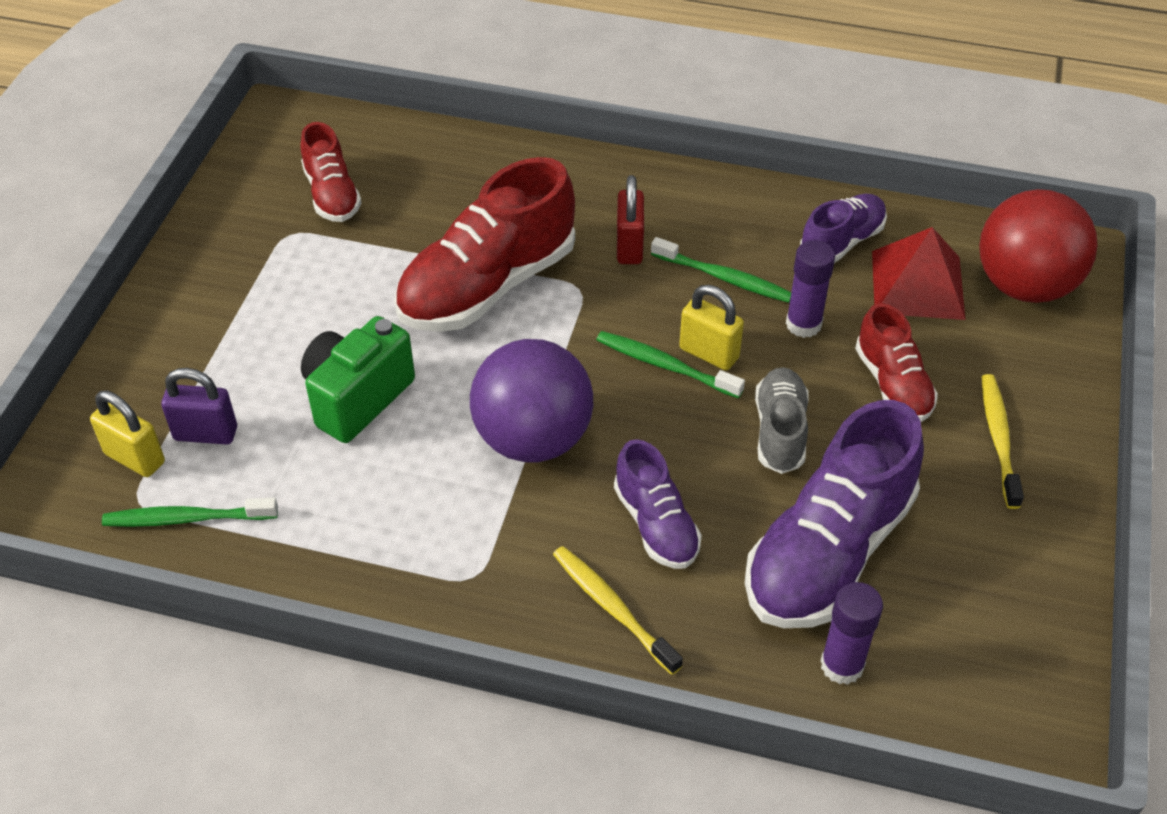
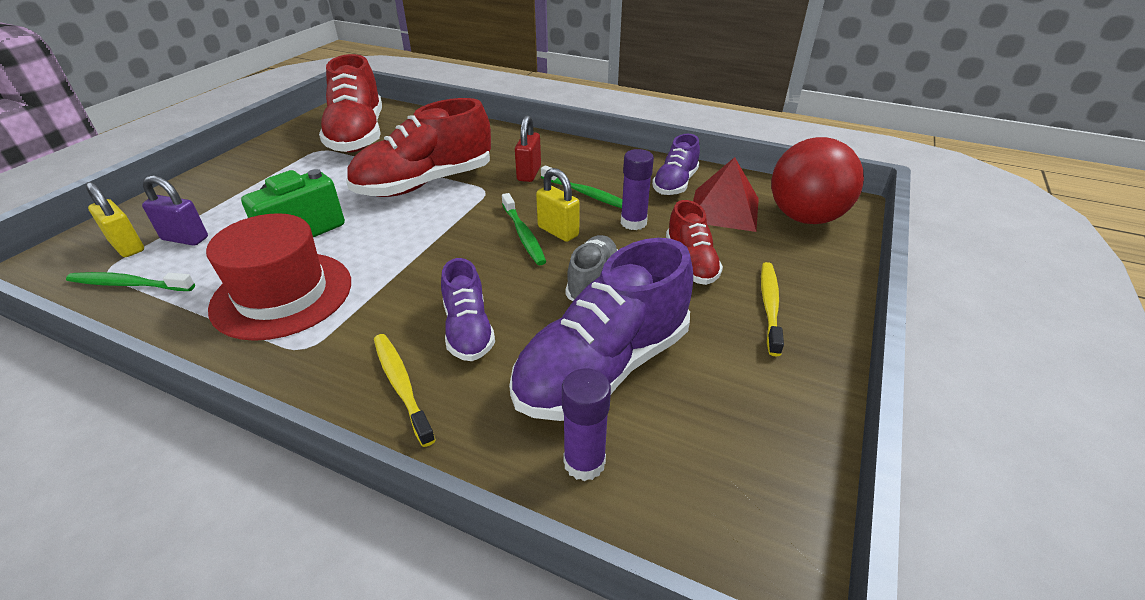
camera: 10 degrees right, 10 degrees down
(332, 194) = (358, 136): red shoe -> red shoe, size x1.84
(399, 506) = (282, 294): none -> red hat
(533, 438) = (405, 266): purple ball -> none
(665, 365) = (523, 235): green toothbrush -> green toothbrush turned 150 degrees counterclockwise
(841, 242) = (675, 184): purple shoe -> purple shoe turned 150 degrees clockwise

